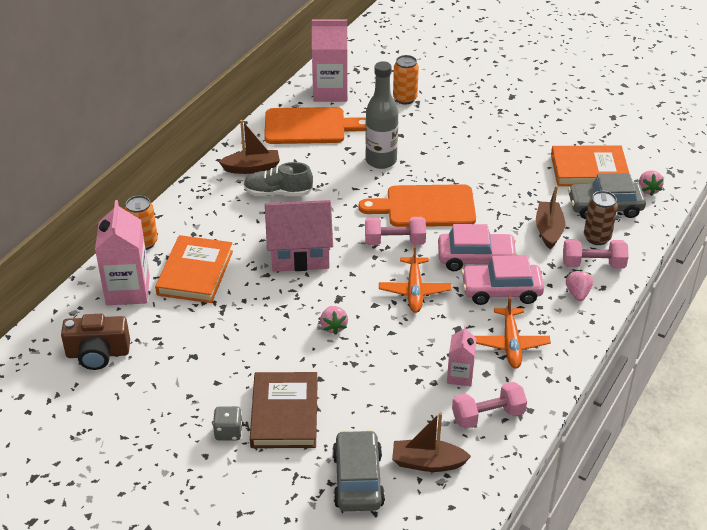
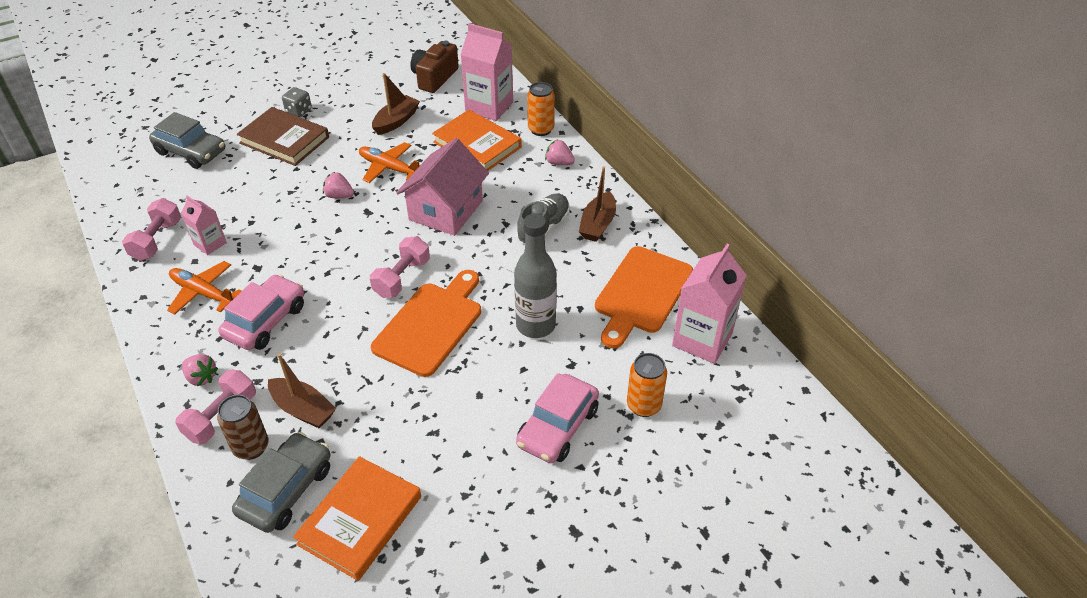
camera: 120 degrees right, 5 degrees up
(414, 290) = (328, 262): orange plane -> orange plane (389, 168)
(427, 463) = (161, 189): brown boat -> brown boat (396, 121)
(476, 258) = (323, 325): pink car -> pink car (558, 427)
(648, 190) = (270, 563): pink strawberry -> pink strawberry (559, 163)

